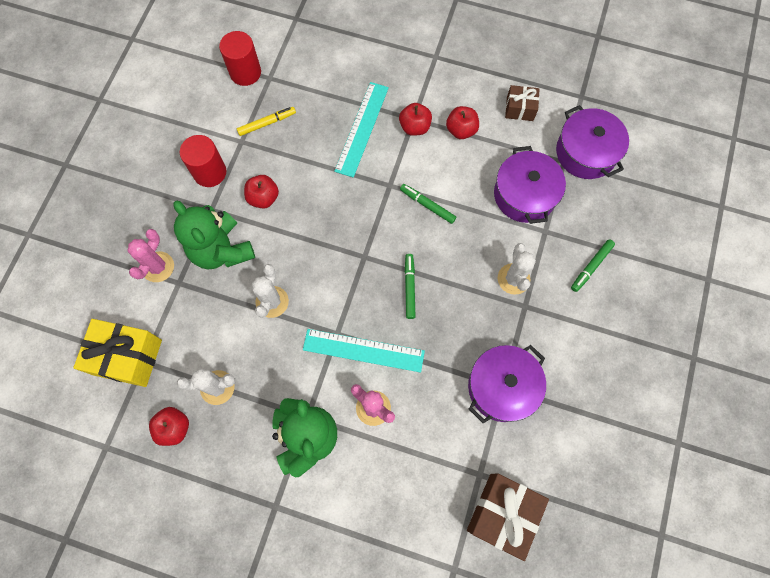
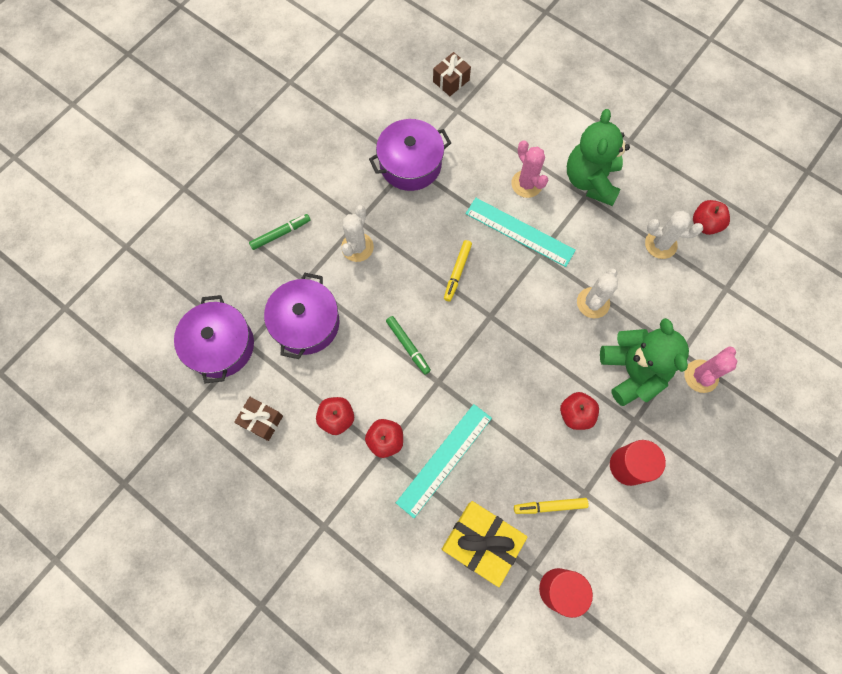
camera: 160 degrees left, 0 degrees up
(127, 357) = (741, 298): yellow gift -> yellow gift (481, 543)
(409, 287) = (457, 272): green marker -> yellow marker
(502, 513) = (451, 81): brown gift -> brown gift, size x0.57

